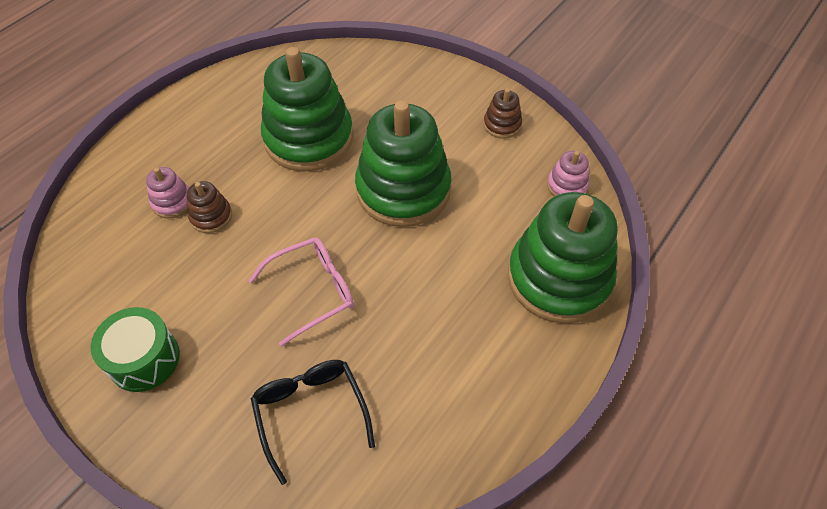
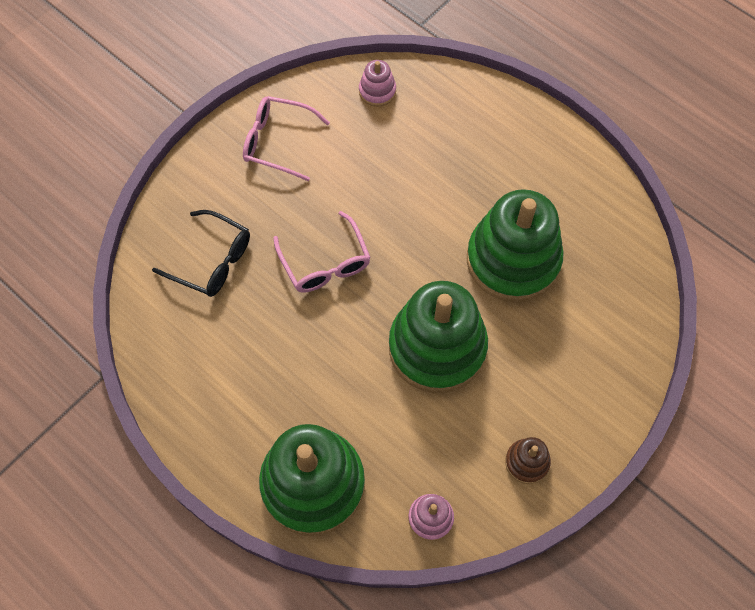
camera: 95 degrees right, 10 degrees up
(144, 359) = (277, 142): green drum -> pink glasses
(172, 202) = (436, 146): pink stacking toy -> pink stacking toy (377, 91)
(211, 216) = (417, 178): brown stacking toy -> none
(311, 413) = (212, 261): black glasses -> black glasses turned 45 degrees clockwise

